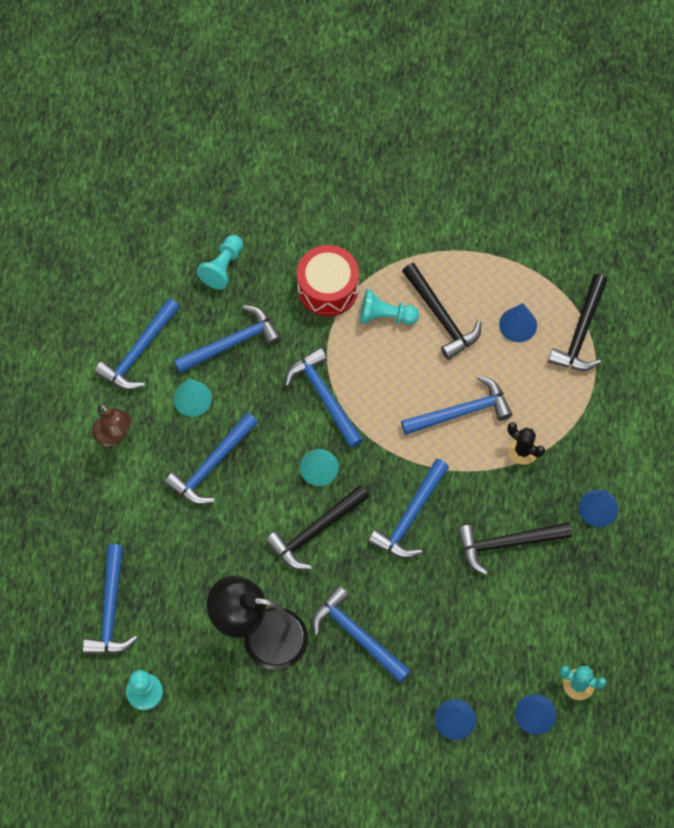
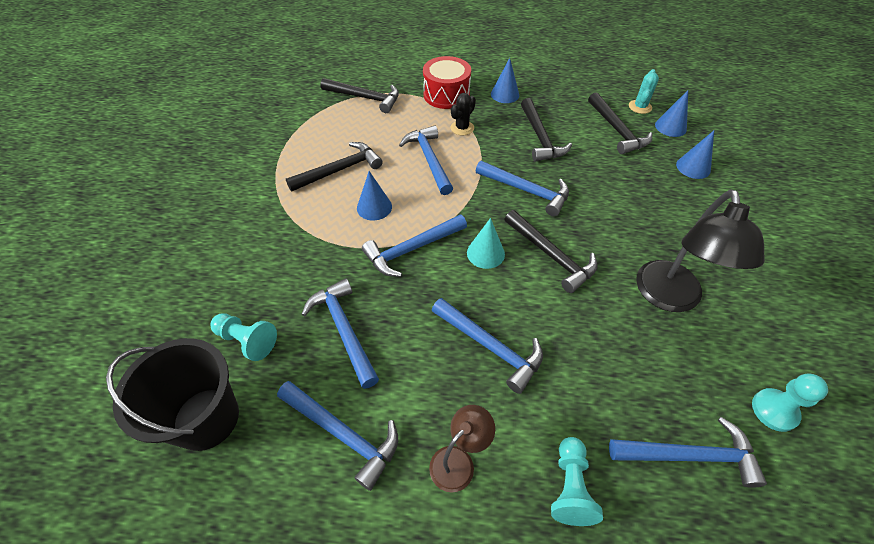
camera: 90 degrees left, 15 degrees down
(155, 253) = (206, 418): none -> black bucket
(192, 398) = (409, 369): turquoise cone -> none
(328, 288) = (295, 247): red drum -> red drum (446, 94)
(357, 635) = (644, 226): blue hammer -> none
(385, 316) = (332, 205): turquoise pawn -> turquoise pawn (570, 487)
(518, 324) = (354, 128): blue cone -> blue cone (374, 207)
(525, 642) = (617, 130): none -> black hammer

